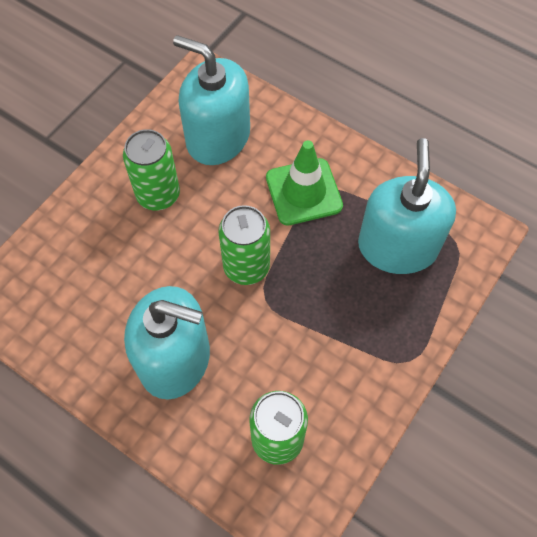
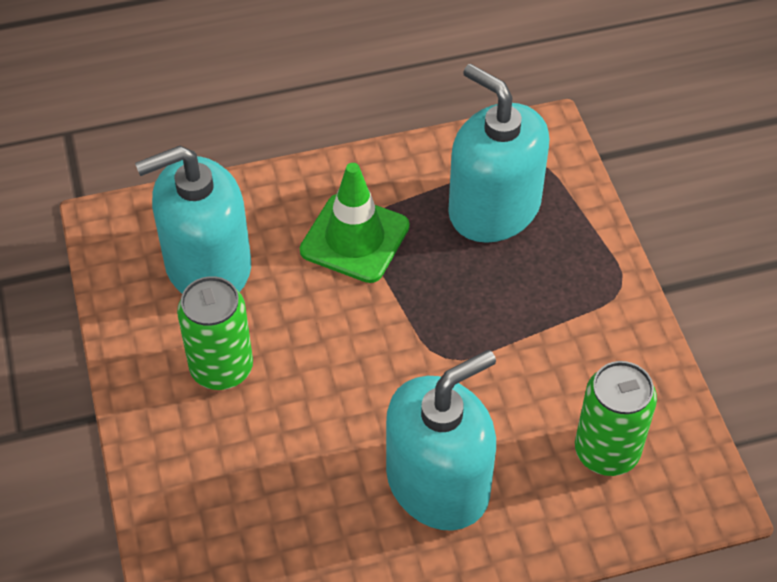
camera: 50 degrees left, 10 degrees down
(246, 266) = (392, 347): green can -> none

